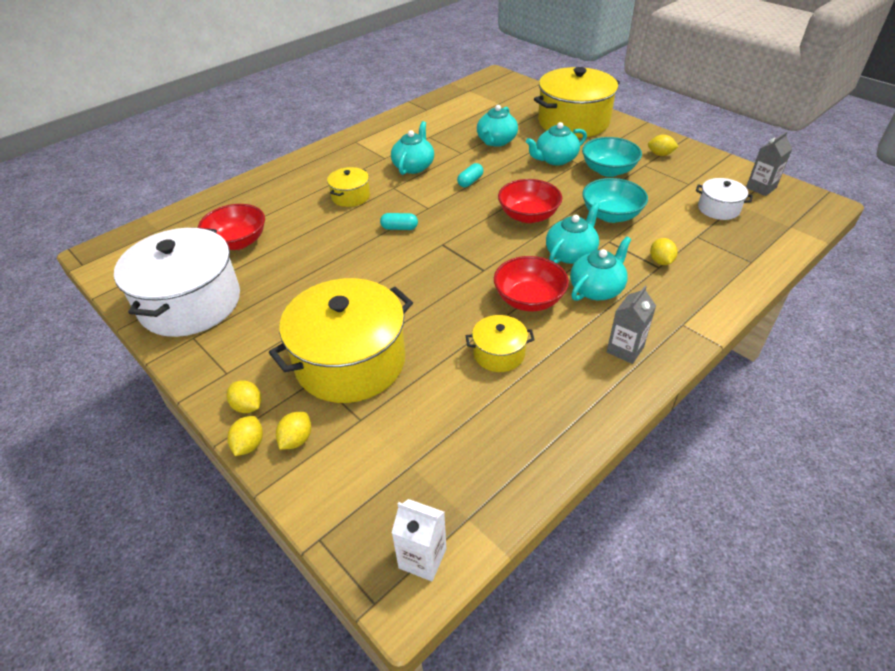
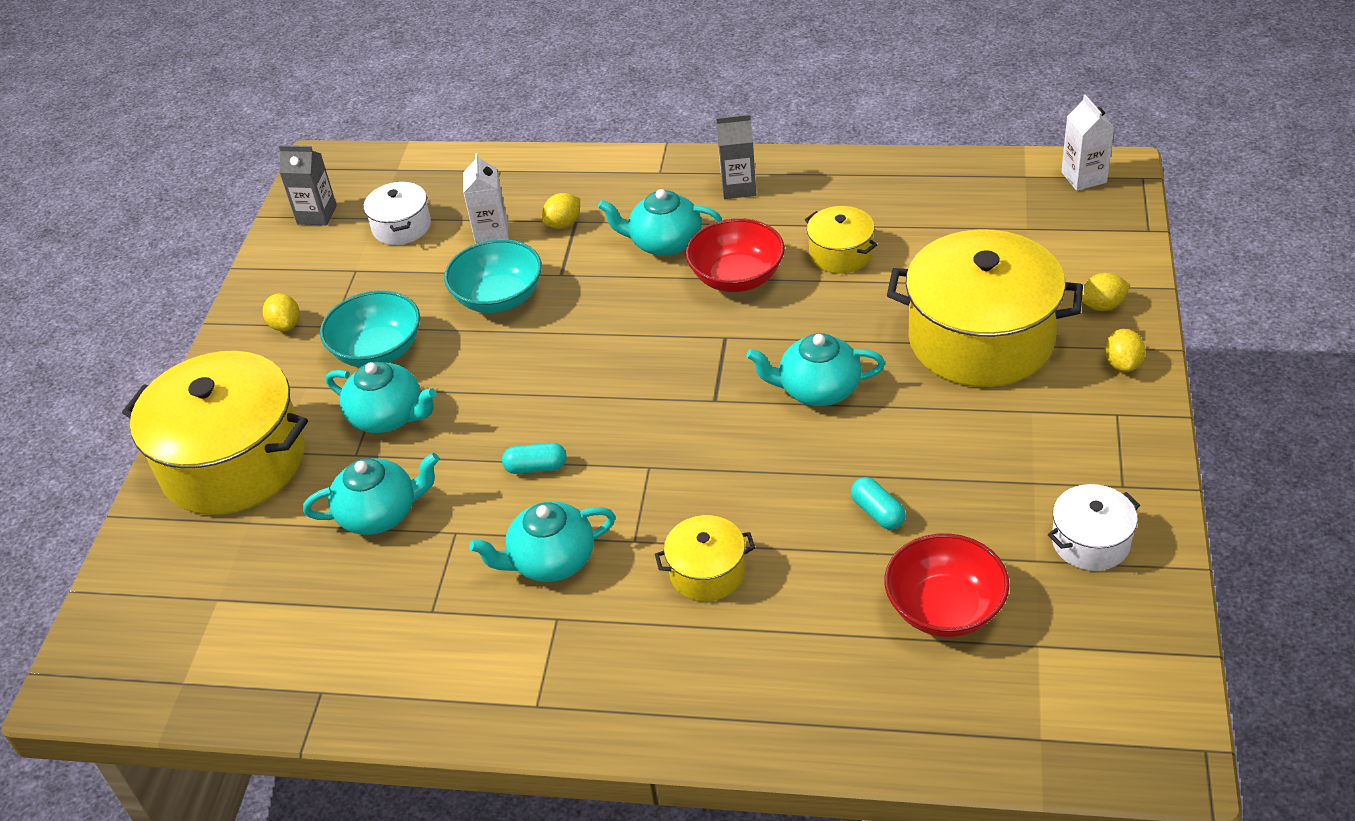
camera: 125 degrees left, 0 degrees up
(190, 303) = (1090, 542): white pot -> white pot, size x0.47
(249, 445) = (1149, 329): yellow lemon -> none
(399, 228) = (725, 462): turquoise capsule -> turquoise capsule (877, 512)
(528, 216) = (571, 363): red bowl -> none
(571, 254) = (618, 289): turquoise teapot -> turquoise teapot (817, 389)
(678, 234) = (491, 233): none -> white carton

